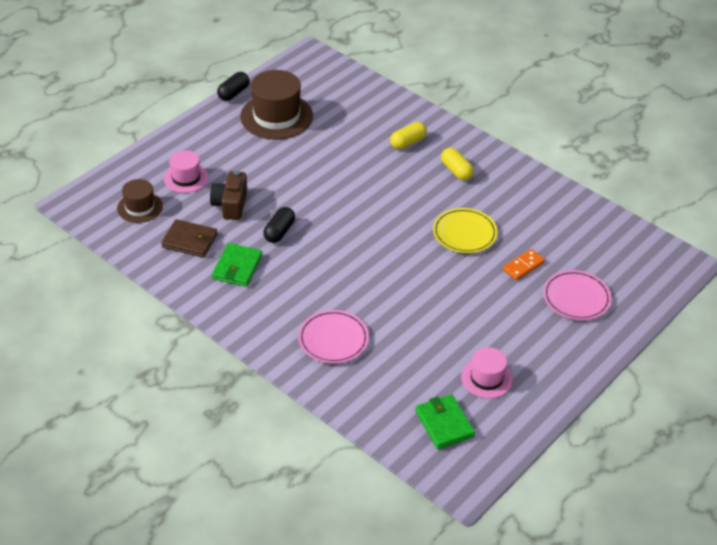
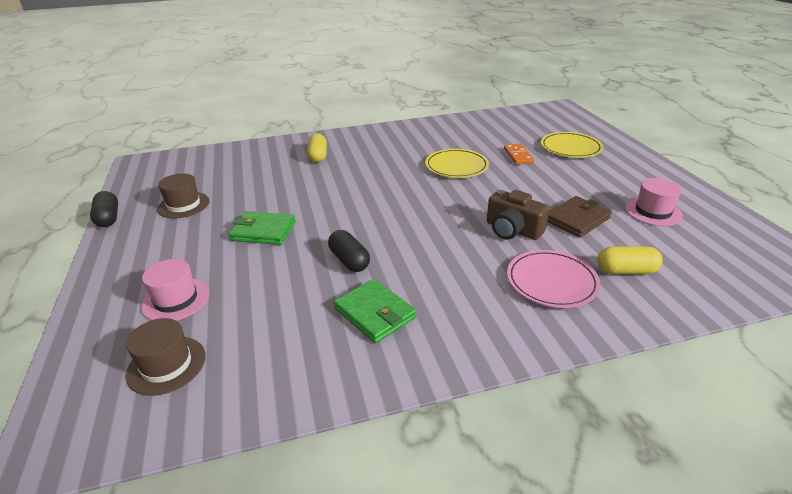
camera: 55 degrees left, 10 degrees down
(190, 241) = (286, 338): brown wallet -> brown wallet (577, 219)
(230, 204) = (266, 280): brown camera -> brown camera (512, 230)
(276, 116) = (183, 205): brown hat -> brown hat, size x0.57
(444, 424) = (714, 253): green wallet -> green wallet (263, 231)
(456, 171) = (378, 148): yellow capsule -> yellow capsule (626, 271)
(576, 298) = (570, 148): pink plate -> yellow plate

